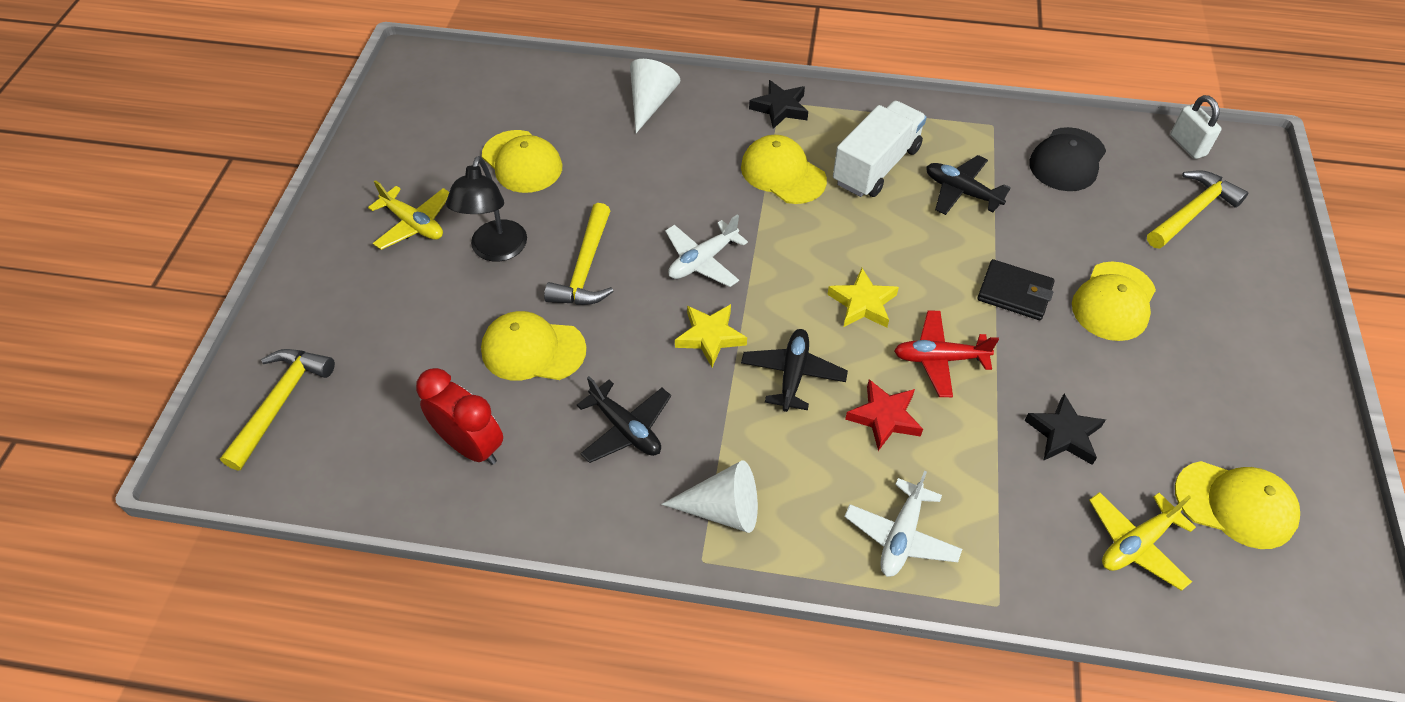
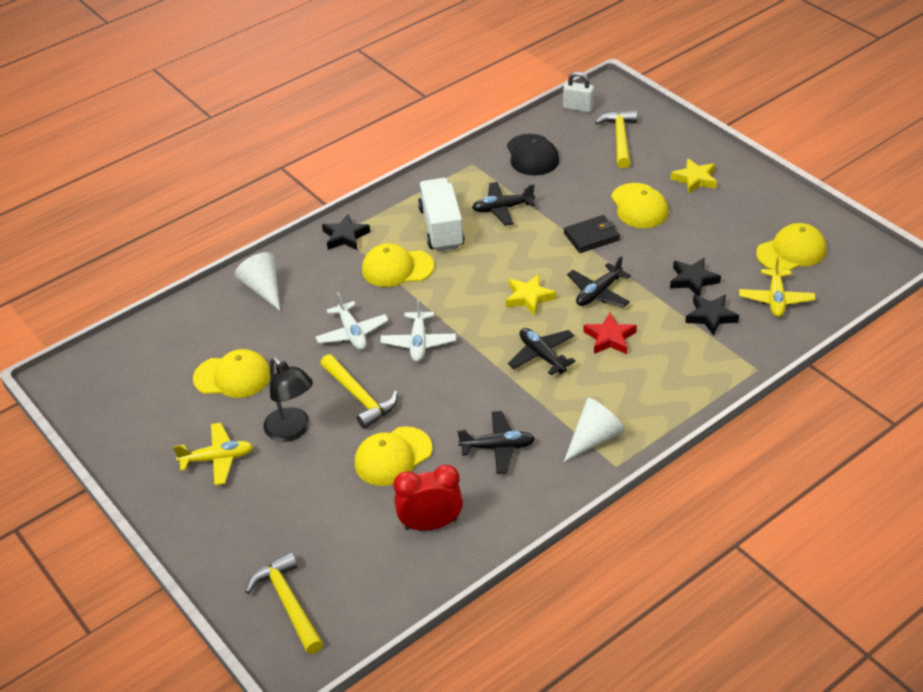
camera: 45 degrees left, 10 degrees down
(710, 337) = (477, 373): yellow star -> yellow star (695, 179)
(901, 536) = (684, 379): white plane -> white plane (352, 333)
(939, 359) = (598, 293): red plane -> black plane
(1028, 493) = (710, 316): none -> black star

